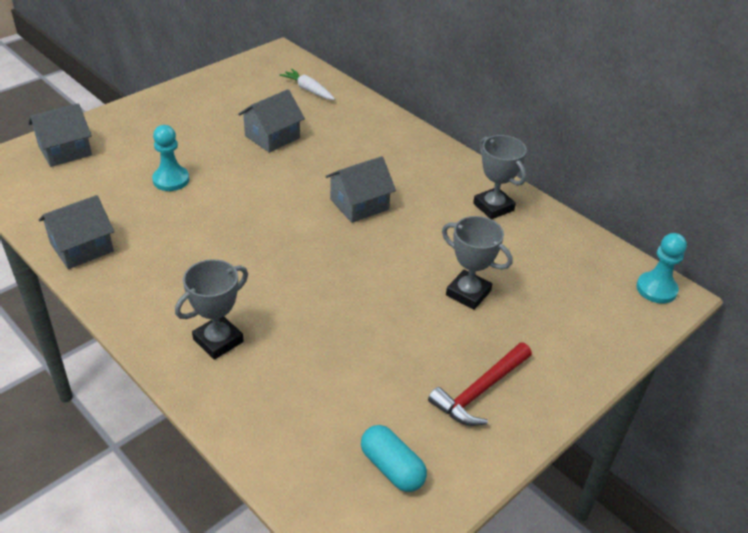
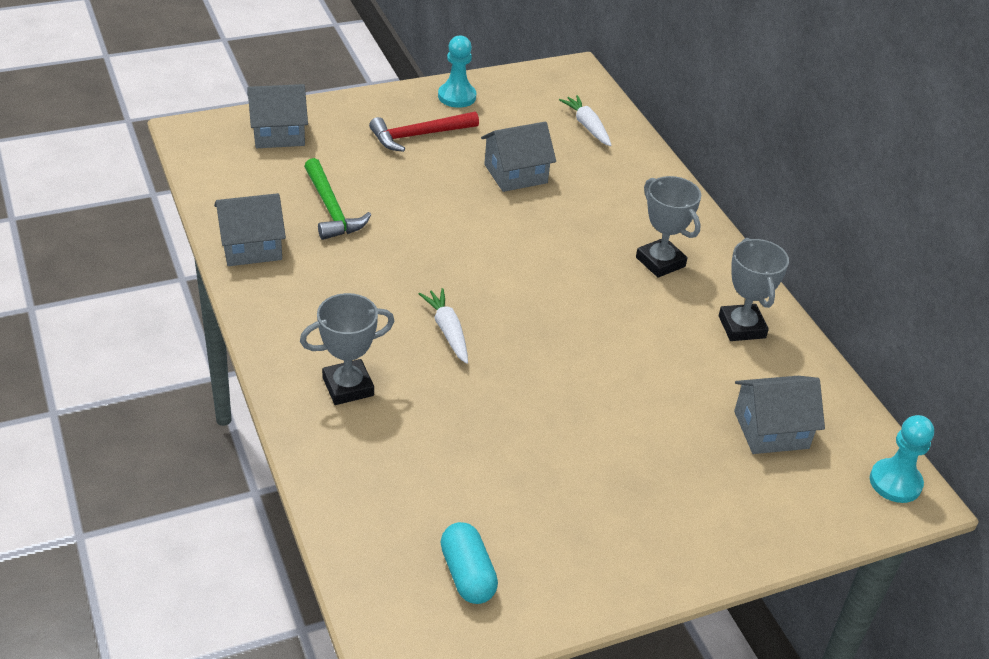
camera: 20 degrees right, 0 degrees up
(137, 199) = (331, 209): none -> green hammer
(171, 180) = (377, 196): turquoise pawn -> turquoise pawn (457, 96)
(278, 271) = (447, 331): none -> white carrot
(359, 204) = (578, 280): grey house -> grey house (771, 430)
(468, 293) = (654, 418): grey trophy -> grey trophy (660, 262)
(480, 391) = (608, 529): red hammer -> red hammer (419, 136)

